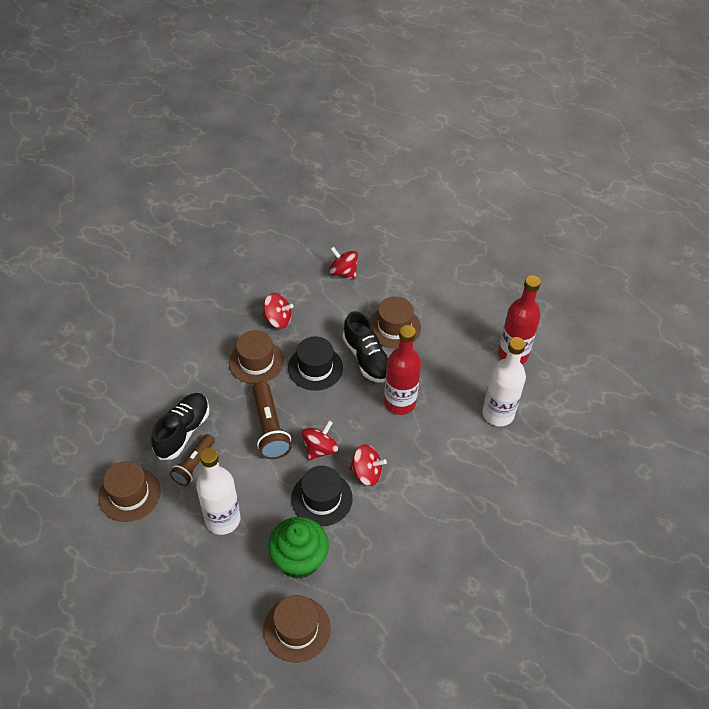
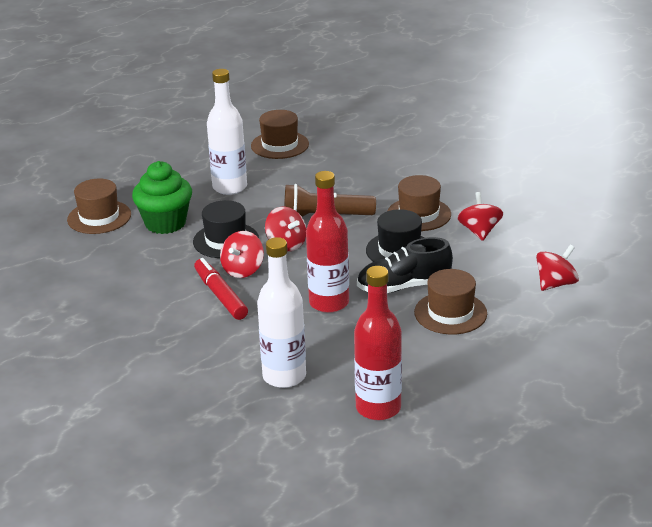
camera: 105 degrees right, 20 degrees down
(183, 431) = (339, 171): black shoe -> none
(194, 465) = (298, 175): brown flashlight -> none
(278, 320) = (479, 231): red spinning top -> red spinning top turned 150 degrees clockwise
(408, 481) = (220, 295): none -> red marker

